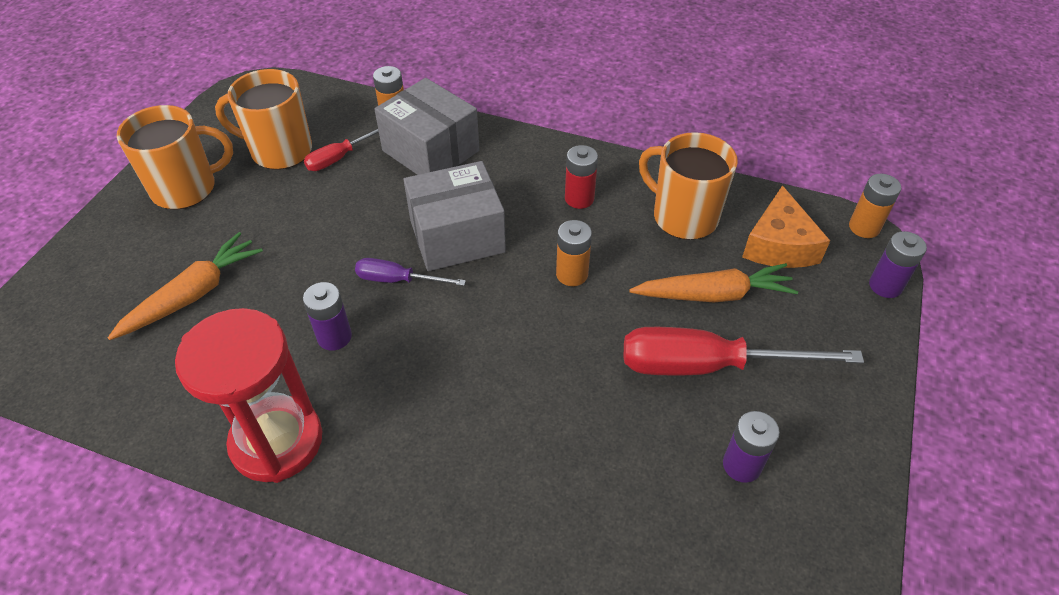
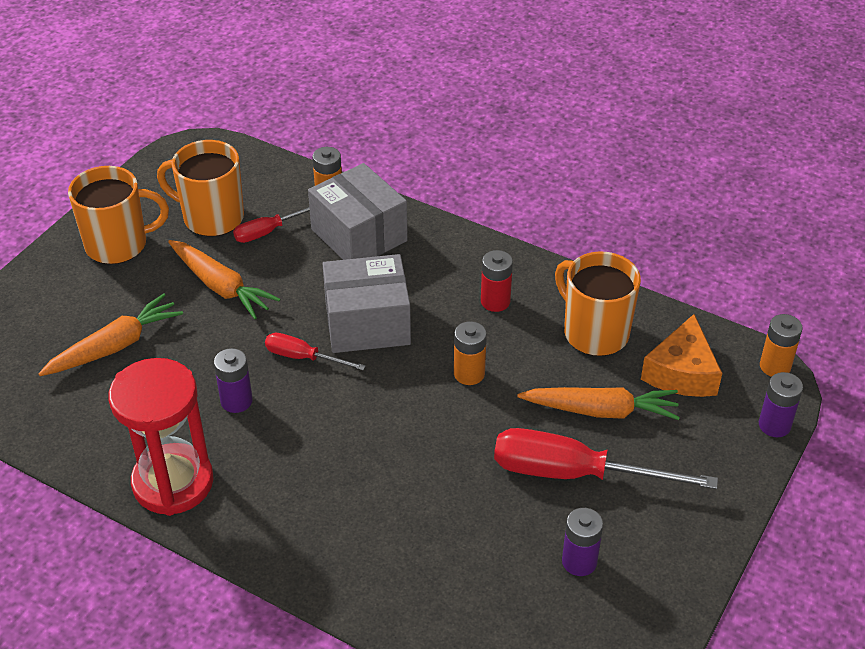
camera: 10 degrees right, 5 degrees down
(299, 217) = (221, 286): none -> orange carrot
(398, 280) = (303, 357): purple screwdriver -> red screwdriver

